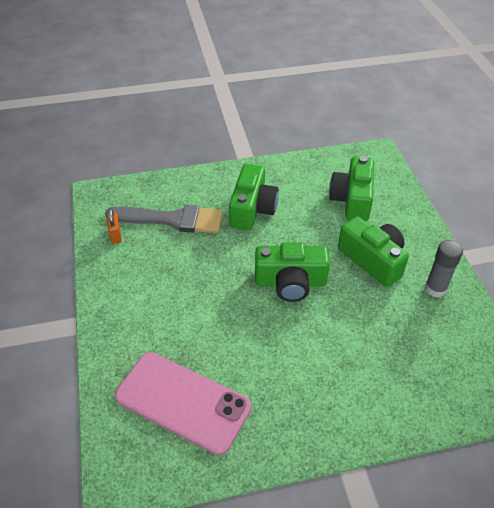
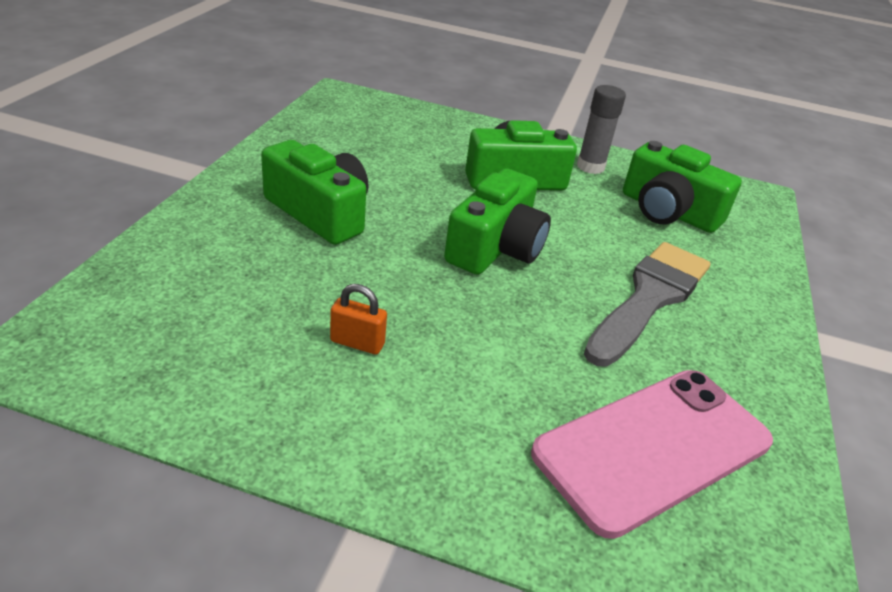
camera: 65 degrees left, 10 degrees down
(116, 235) = (192, 374): orange padlock -> orange padlock (357, 343)
(172, 220) = (242, 293): grey brush -> grey brush (649, 298)
(352, 199) = (398, 143): green camera -> green camera (668, 211)

